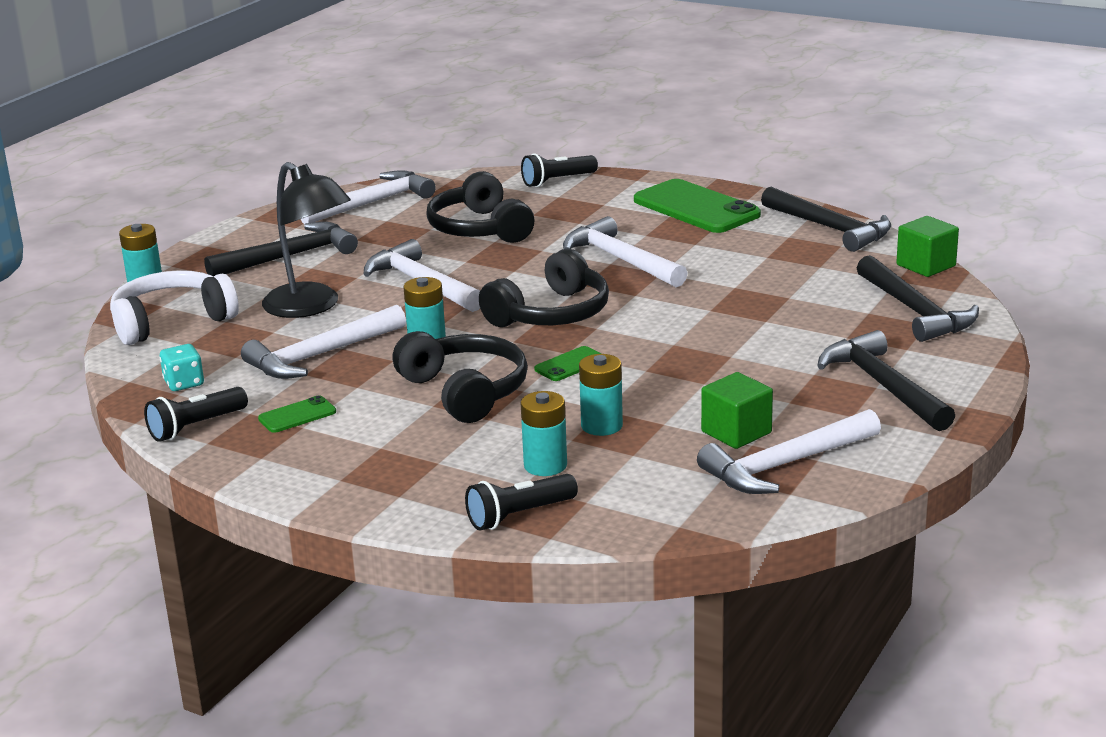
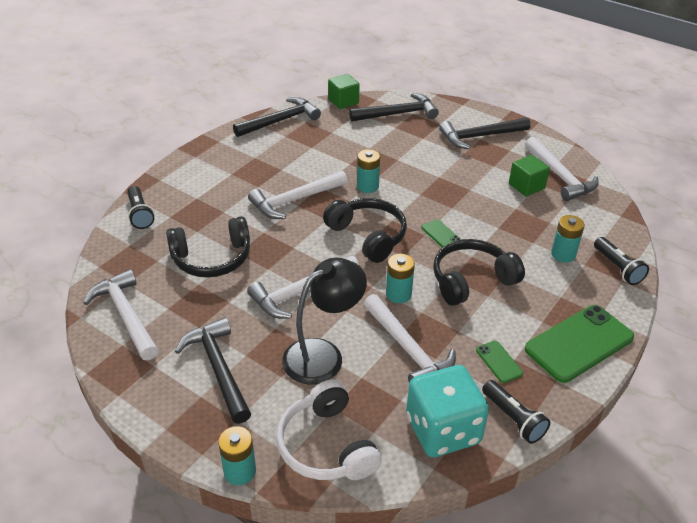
camera: 85 degrees left, 15 degrees up
(184, 383) = (443, 430): turquoise dice -> turquoise dice, size x2.26
(601, 426) = (518, 230): turquoise battery -> turquoise battery (367, 186)
(696, 208) = (224, 162): green phone -> green phone (579, 343)

